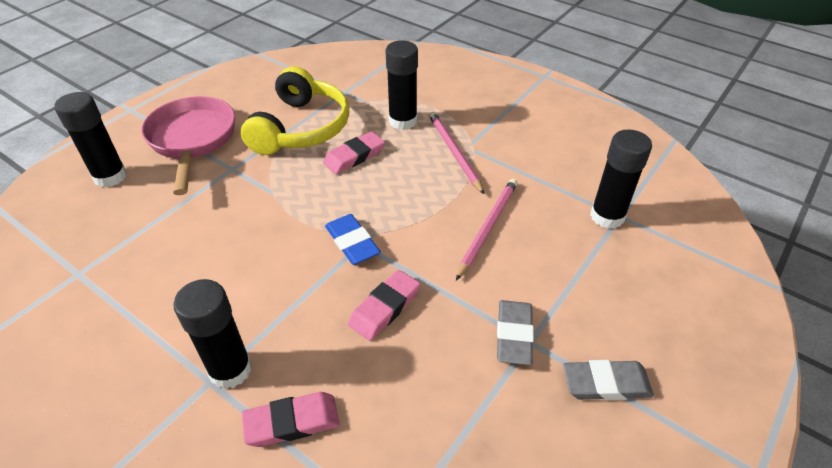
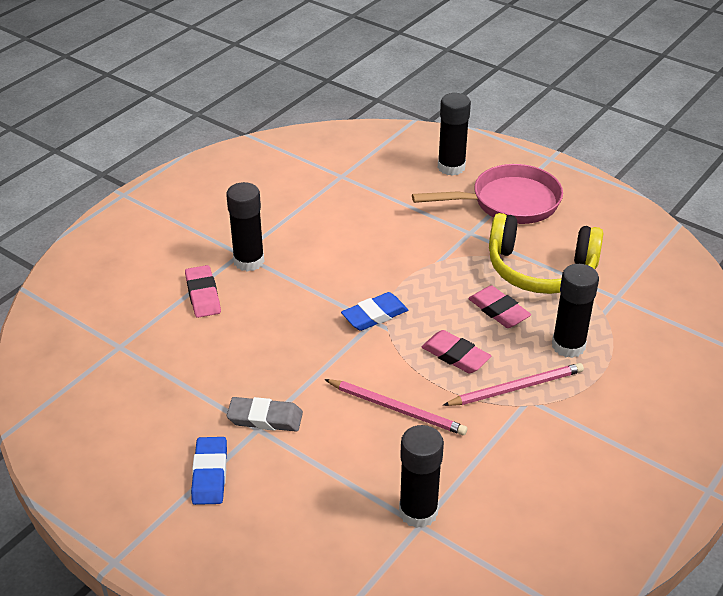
camera: 90 degrees right, 5 degrees down
(385, 308) = (299, 338): pink eraser -> pink eraser (455, 355)
(606, 384) = (209, 474): grey eraser -> blue eraser

